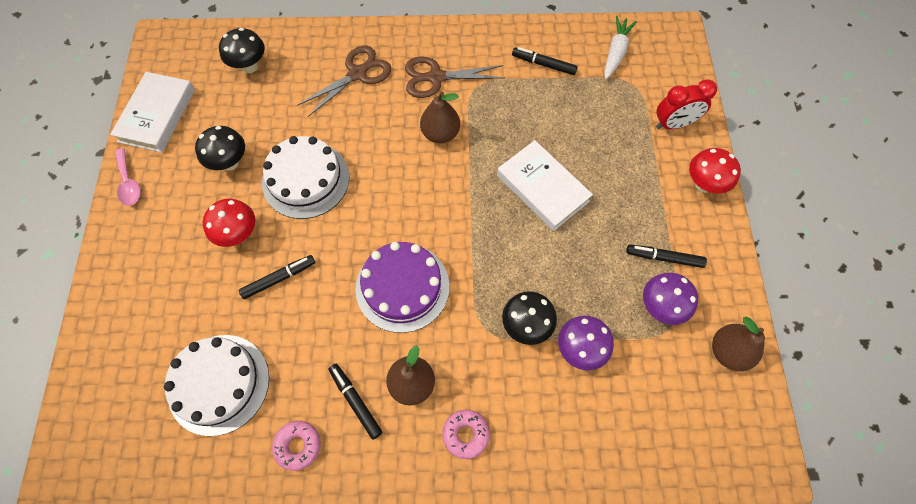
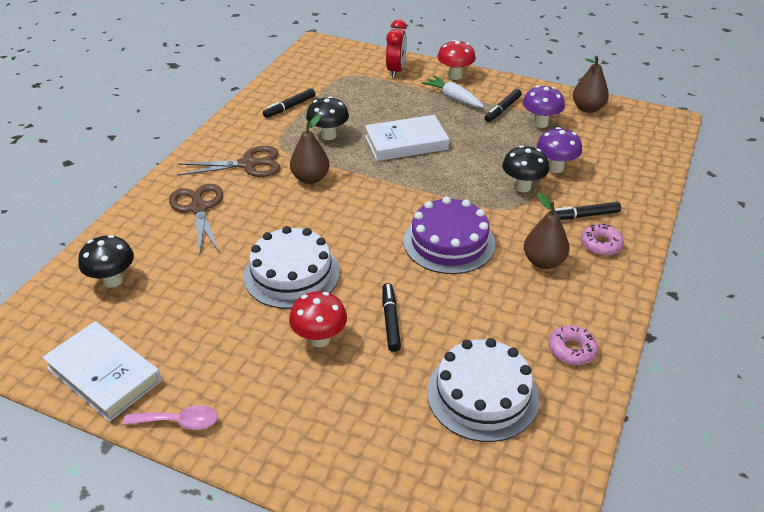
camera: 65 degrees left, 25 degrees down
(230, 163) = (225, 325): black mushroom -> black mushroom (328, 135)
(355, 401) = (544, 300): black marker -> black marker (583, 216)
(435, 77) = (248, 164): brown scissors -> brown scissors turned 120 degrees counterclockwise
(616, 52) = (310, 73): white carrot -> white carrot (453, 98)

